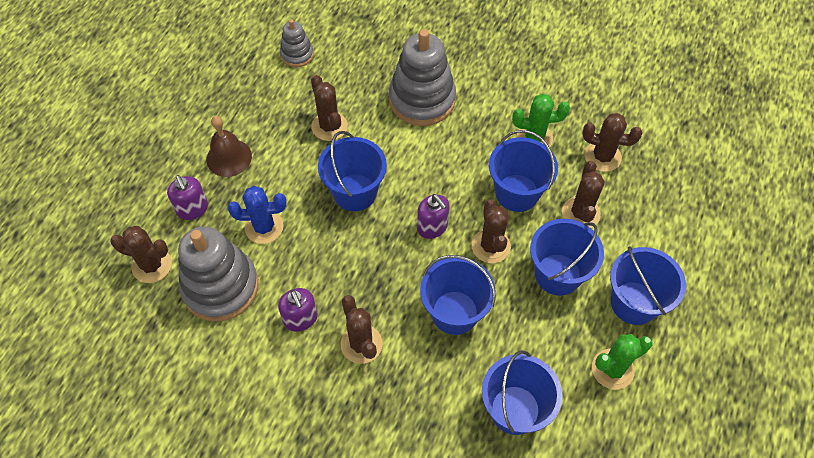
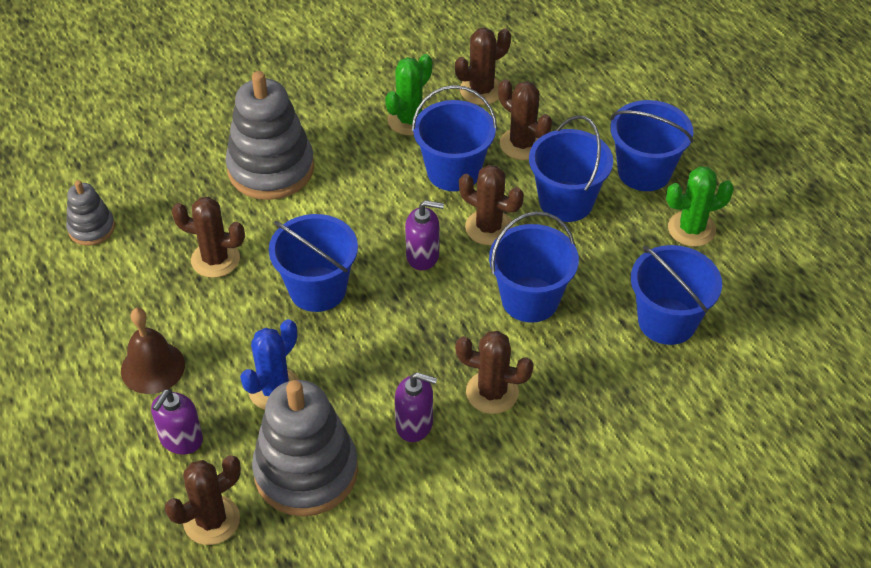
camera: 50 degrees left, 10 degrees down
(192, 209) = (181, 439): purple soap dispenser -> purple soap dispenser turned 105 degrees clockwise
(612, 369) = (691, 229): green cactus -> green cactus turned 60 degrees clockwise

